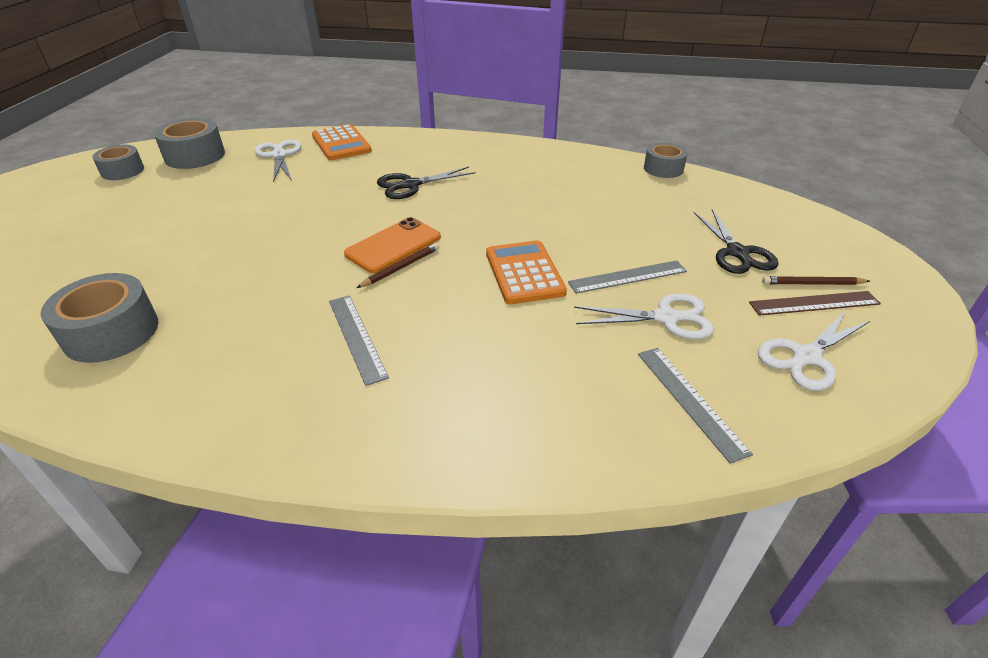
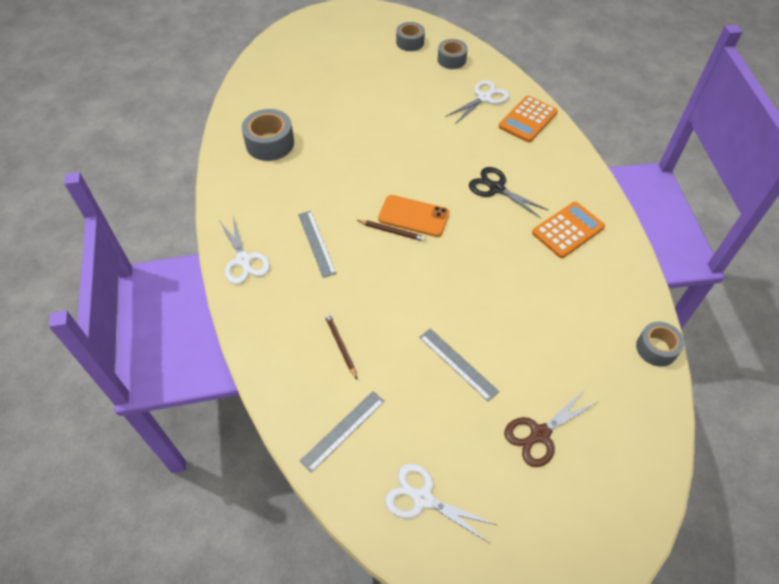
camera: 65 degrees right, 15 degrees up
(195, 156) = (451, 60): grey tape -> grey tape, size x0.66
(357, 337) = (316, 243): grey ruler -> grey ruler turned 60 degrees counterclockwise
(524, 273) = (426, 300): orange calculator -> orange calculator (568, 230)
(666, 318) = (421, 399): white scissors -> white scissors (243, 260)
(737, 252) = (540, 434): black scissors -> brown scissors
(812, 284) = (525, 498): brown pencil -> brown pencil (340, 345)
(814, 303) = (496, 501): brown ruler -> none

